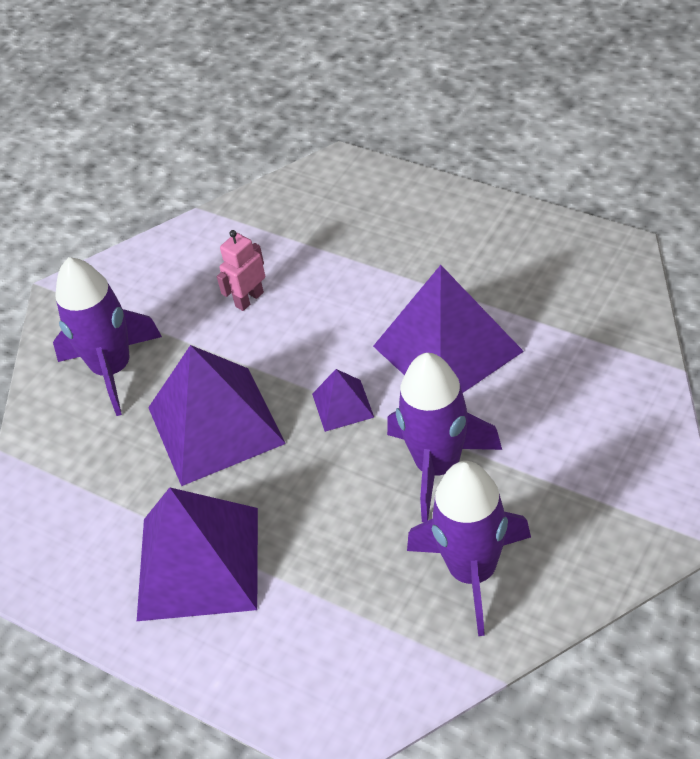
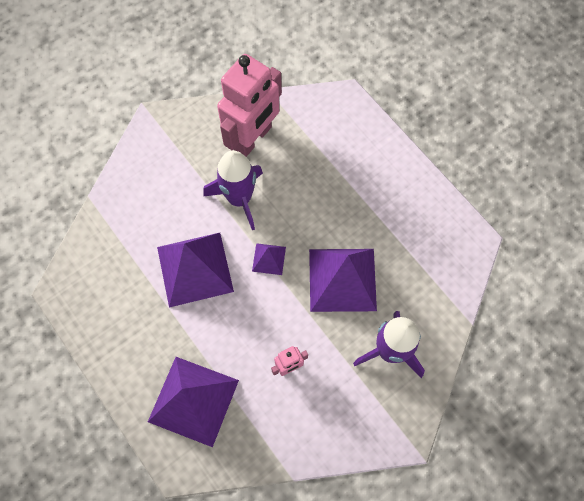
camera: 165 degrees left, 20 degrees up
(198, 563) = (378, 200): purple pyramid -> purple pyramid (193, 400)
(472, 572) = (253, 139): purple rocket -> pink robot

